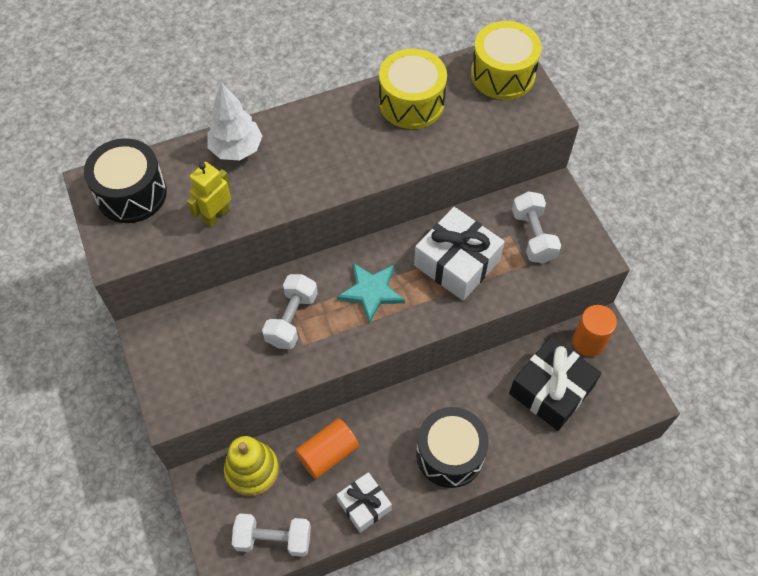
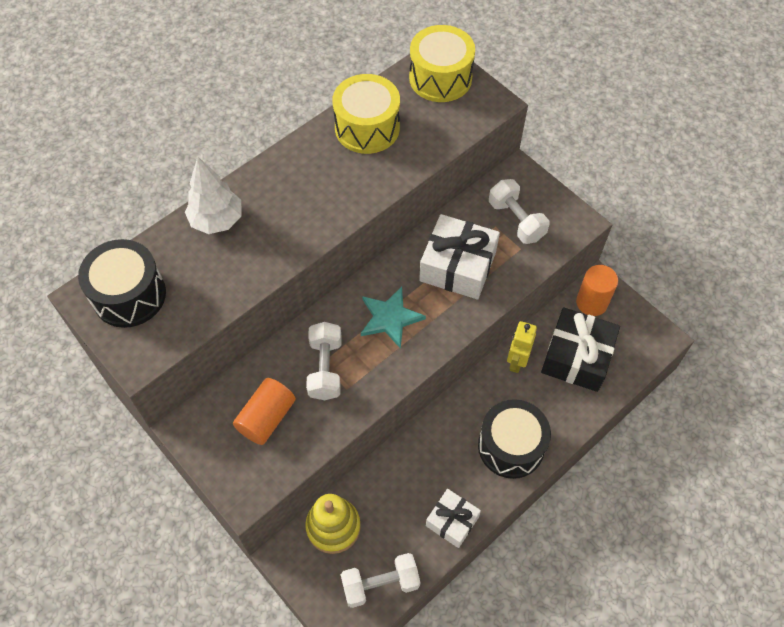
camera: 20 degrees left, 0 degrees up
(216, 216) = (224, 290): yellow robot -> yellow robot (516, 361)
(328, 454) = (398, 485): orange cylinder -> orange cylinder (266, 418)

